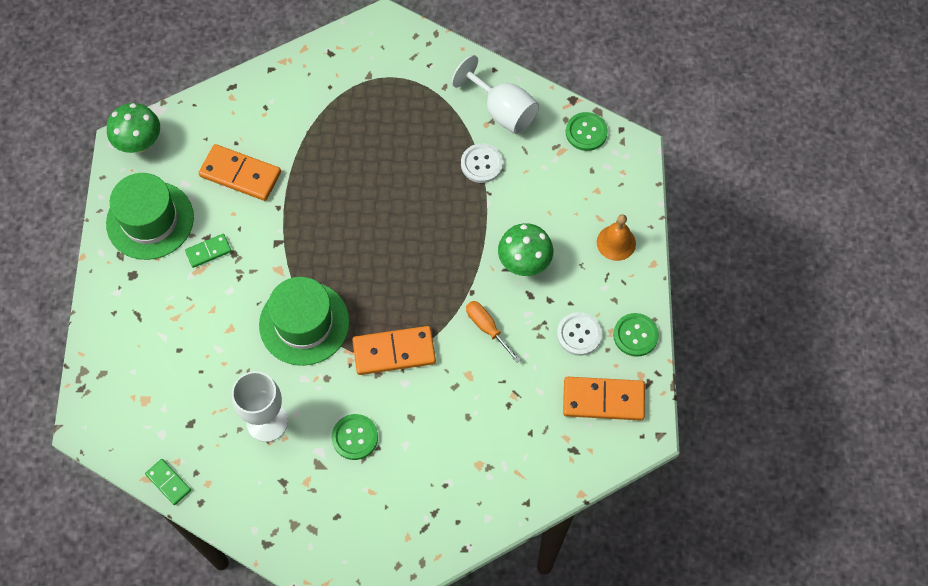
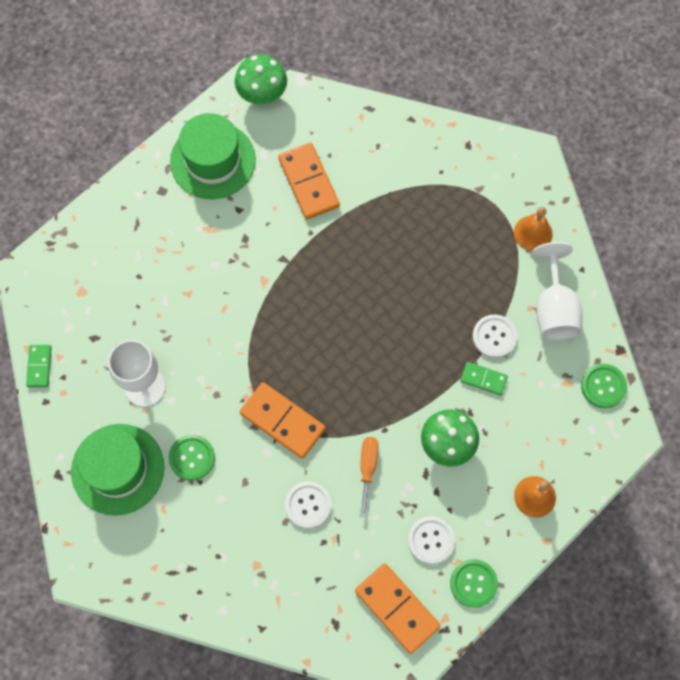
camera: 45 degrees right, 5 degrees up
(208, 251) = (229, 221): green domino -> green domino (483, 379)
(304, 323) = (241, 338): green hat -> green hat (118, 469)
(436, 74) = (533, 233): none -> orange bell
(472, 391) = (308, 505): none -> white button

